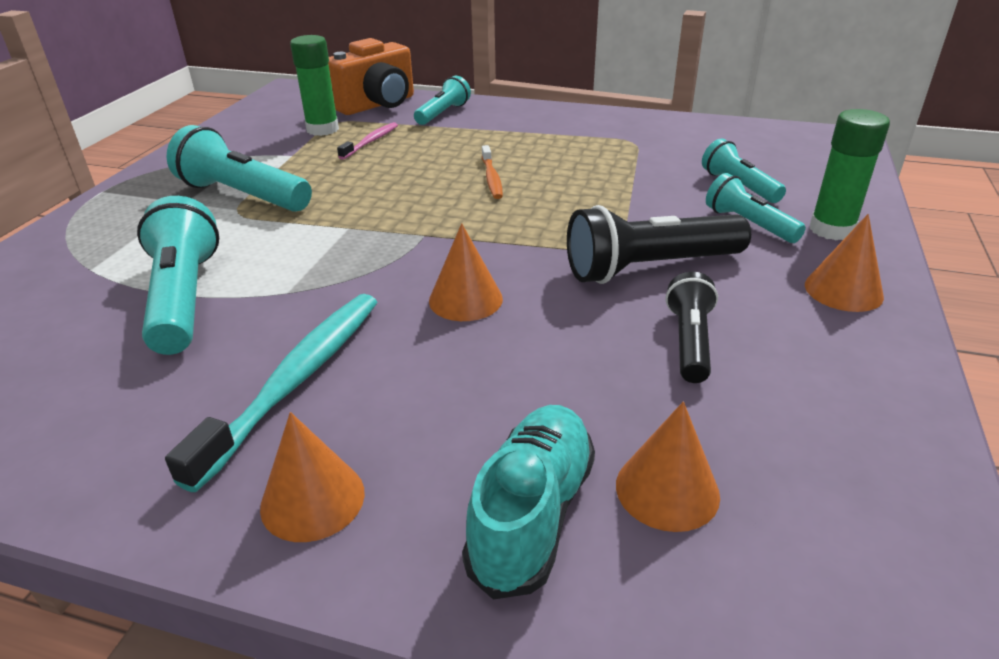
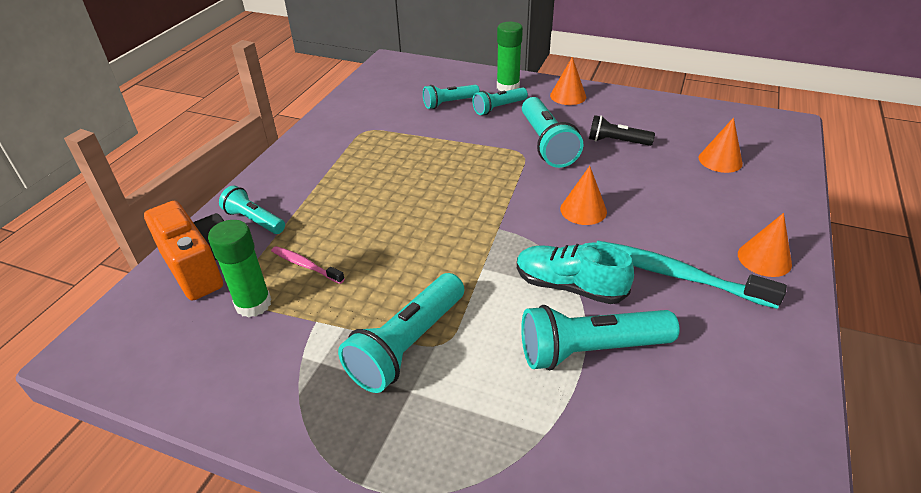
camera: 85 degrees left, 5 degrees up
(491, 178) = (411, 195): orange toothbrush -> none
(532, 514) = (747, 194): turquoise shoe -> turquoise shoe (569, 286)
(650, 268) = (546, 144): black flashlight -> turquoise flashlight

